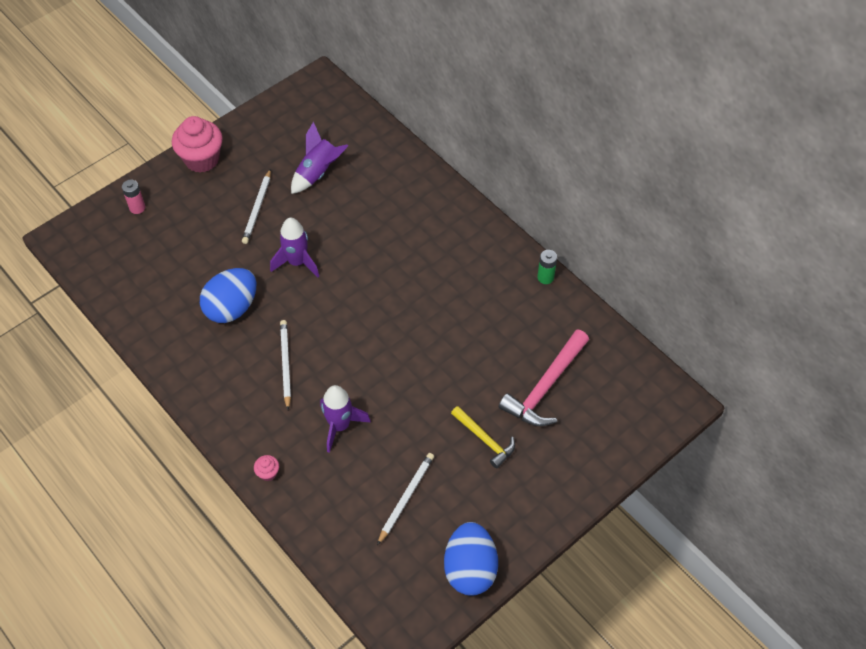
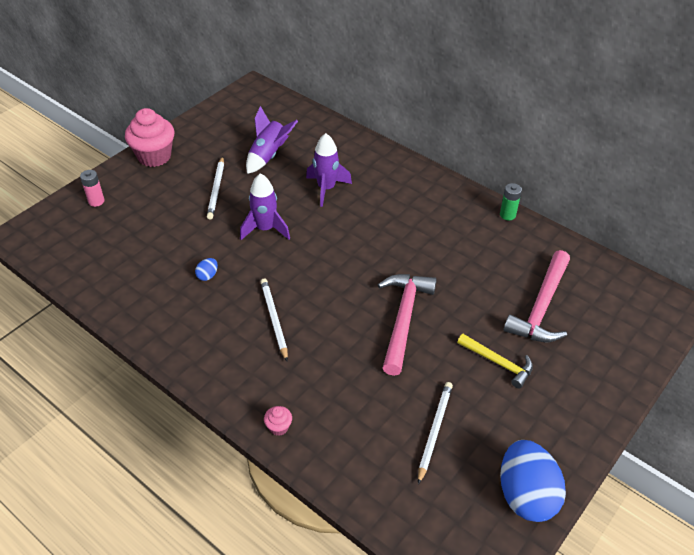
camera: 10 degrees left, 10 degrees down
(232, 308) = (207, 275): blue egg -> blue egg, size x0.40
(340, 426) = (345, 370): purple rocket -> purple rocket (326, 189)
(407, 381) = (403, 319): none -> pink hammer

